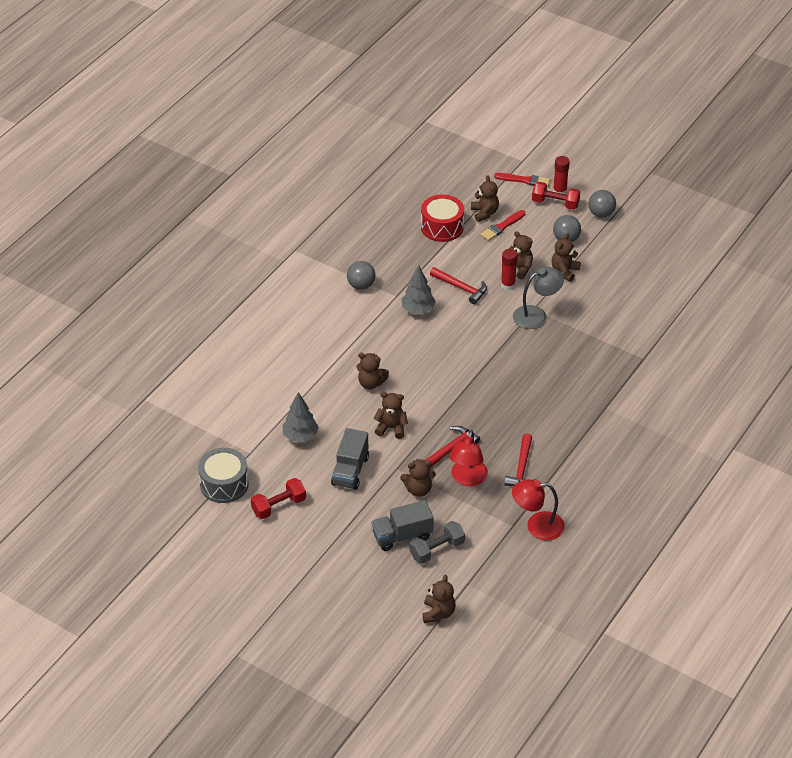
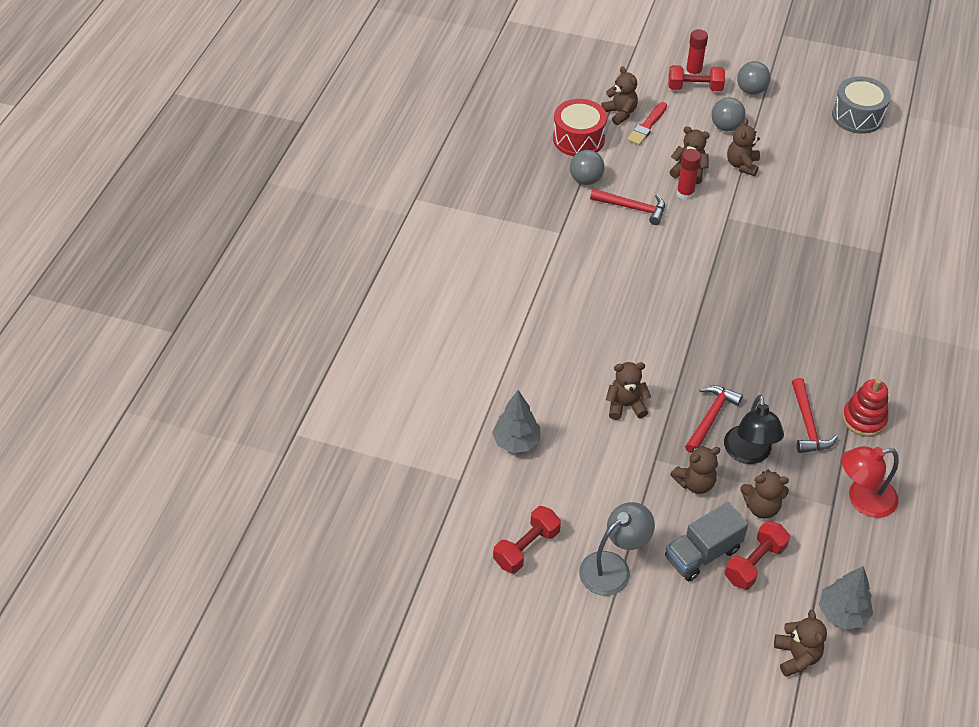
camera: 15 degrees left, 5 degrees up
(224, 484) = (443, 532): grey drum -> grey drum (857, 116)
(350, 471) = (598, 476): grey truck -> none
(361, 285) = (512, 228): grey ball -> grey ball (586, 180)
(371, 383) = (576, 351): brown teddy bear -> brown teddy bear (761, 507)
(418, 310) = (593, 245): grey tree -> grey tree (842, 613)
(437, 550) = (754, 563): grey dumbbell -> red dumbbell
(467, 479) = (748, 454): red lamp -> black lamp
(524, 180) = (648, 68): red brush -> none
(536, 315) = (735, 224): grey lamp -> grey lamp (613, 567)
(566, 473) = (864, 419): none -> red stacking toy

